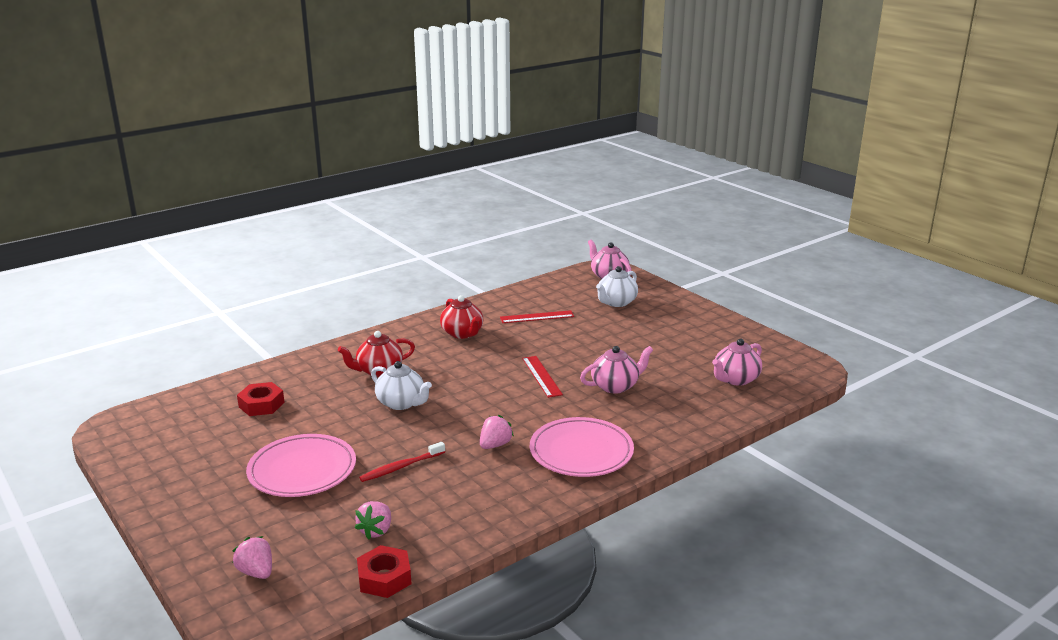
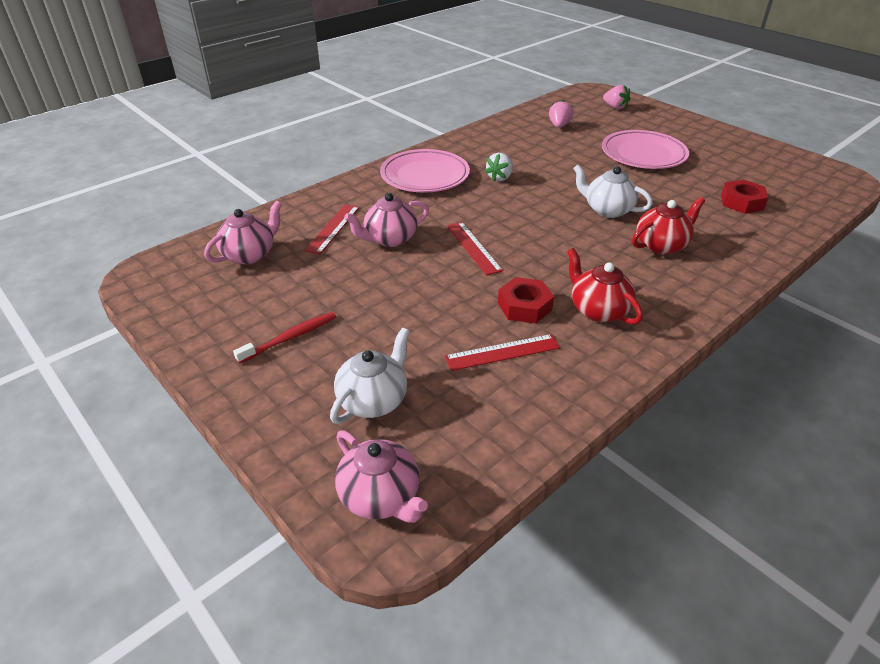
camera: 175 degrees right, 15 degrees up
(384, 578) = (538, 108): red nut -> red nut (524, 306)
(401, 467) = (568, 159): red toothbrush -> red toothbrush (290, 338)
(495, 445) = (500, 178): pink strawberry -> white strawberry
(670, 398) = (333, 228): none -> red ruler

